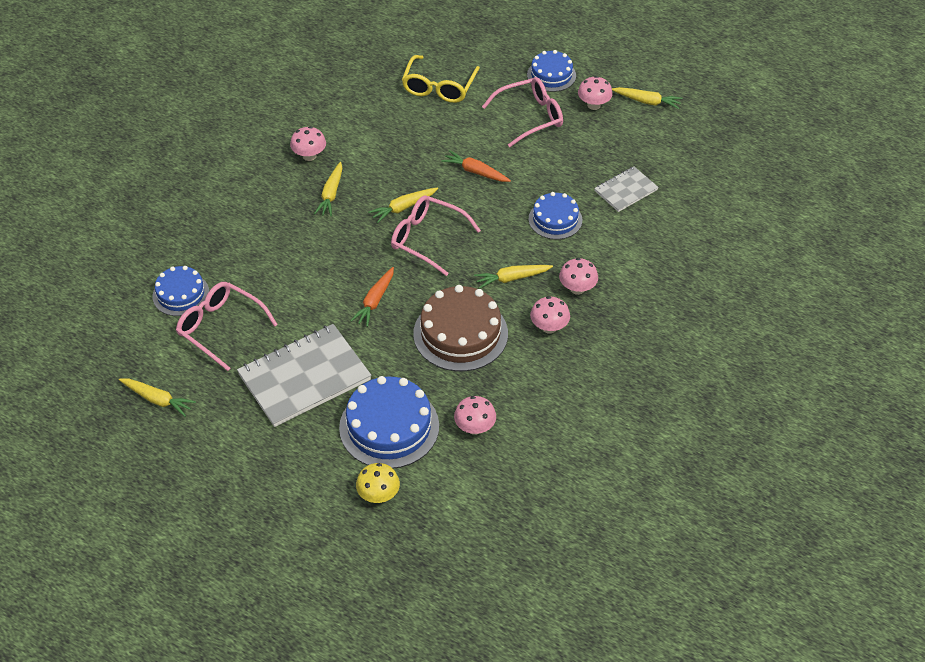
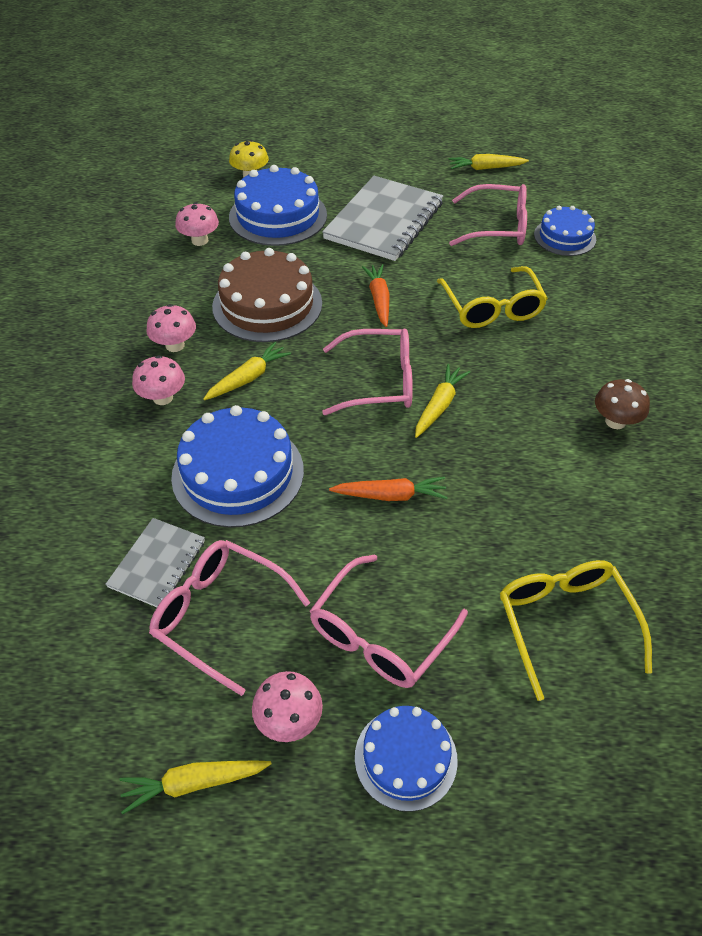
camera: 150 degrees right, 0 degrees up
(302, 258) = (492, 308): none -> yellow glasses
(309, 156) = (615, 421): pink mushroom -> brown mushroom
(331, 194) = (537, 385): yellow carrot -> none
(555, 219) = (238, 473): blue cake -> blue cake, size x1.64
(604, 155) = (220, 615): none -> pink glasses

